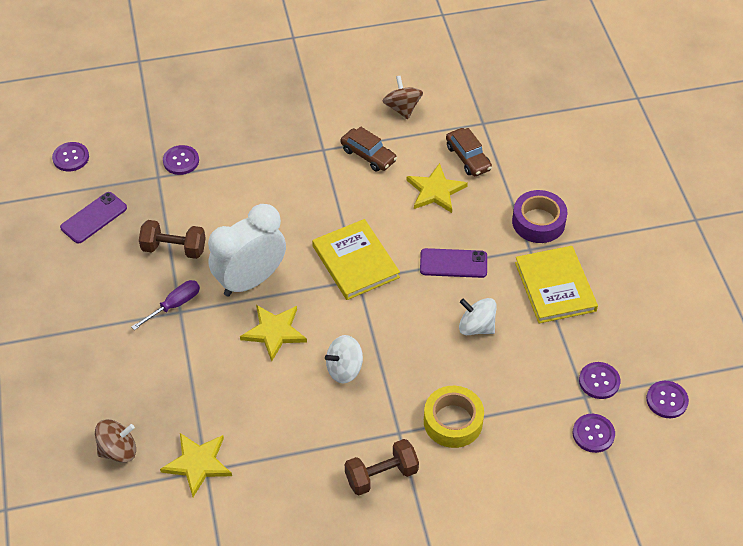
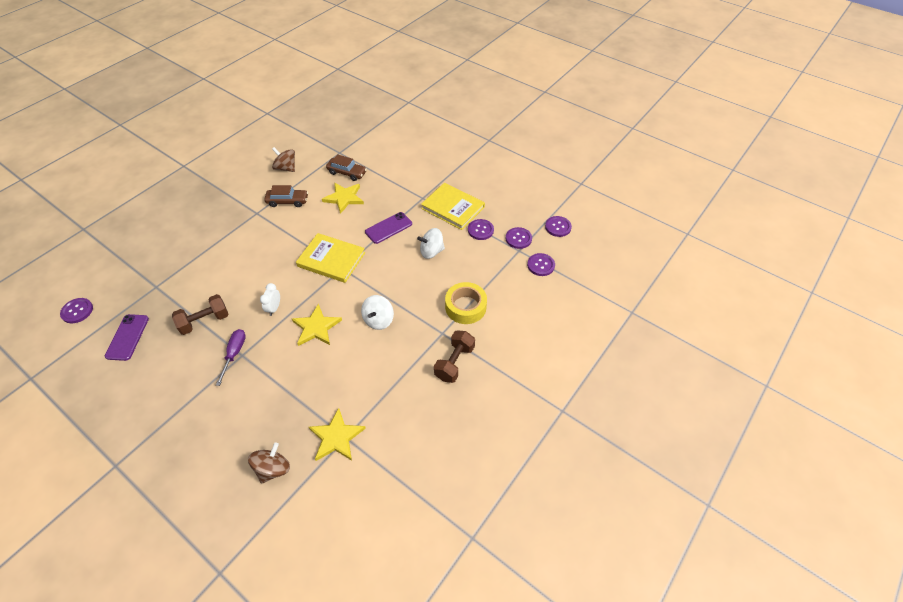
camera: 40 degrees left, 0 degrees up
(181, 161) = (165, 269): purple button -> purple button (480, 230)
(250, 280) = (274, 308): white clock -> white clock, size x0.41
(538, 222) = (414, 182): purple tape -> none

